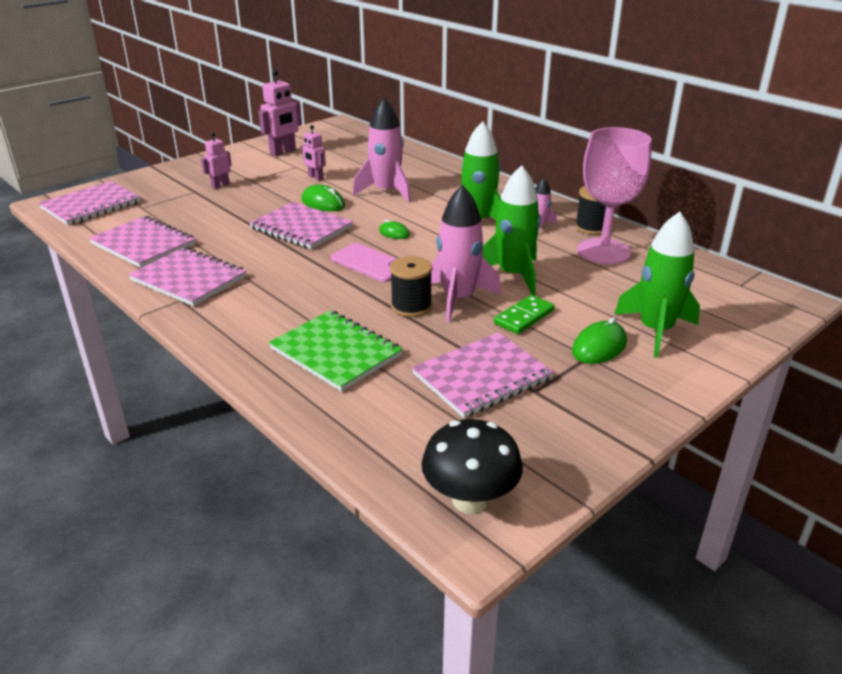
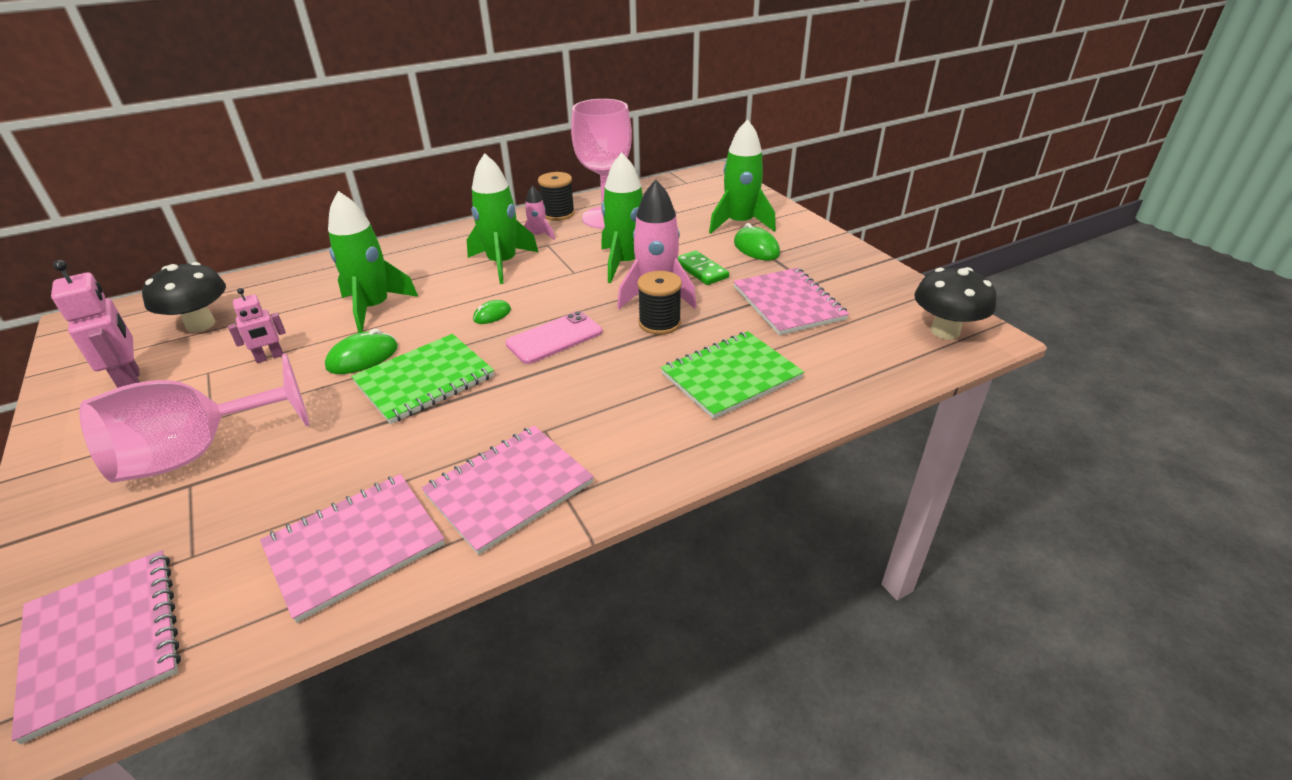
camera: 75 degrees left, 5 degrees up
(220, 185) = (195, 453): pink robot -> pink goblet
(301, 228) = (424, 380): pink notebook -> green notebook
(346, 150) = (200, 324): none -> black mushroom
(386, 191) = (374, 308): pink rocket -> green rocket

